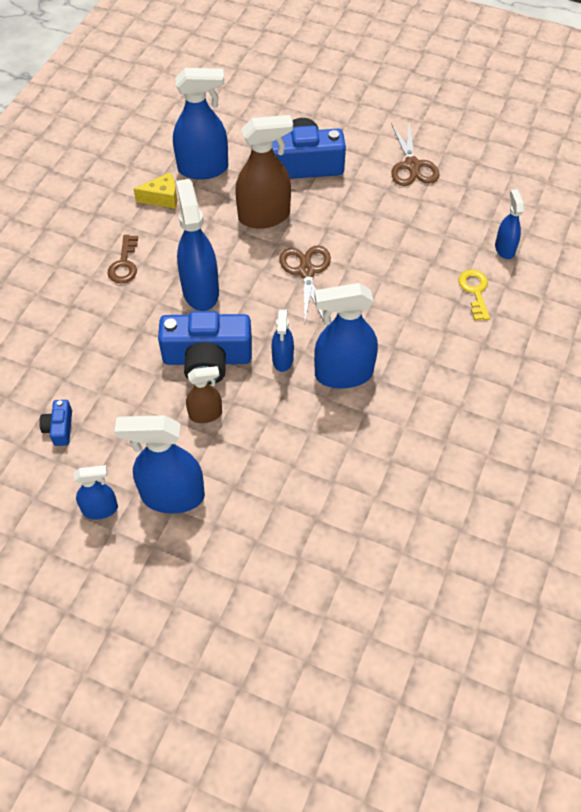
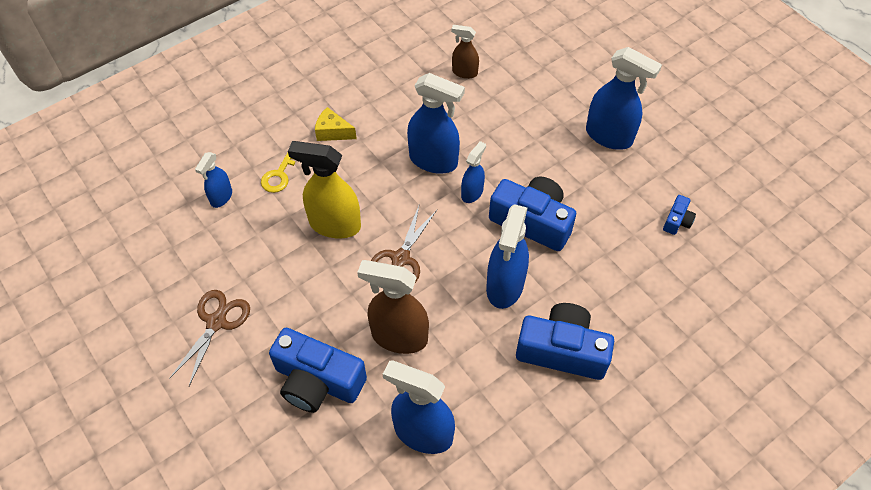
camera: 150 degrees left, 0 degrees up
(100, 509) = (665, 150): blue spray bottle -> none
(124, 264) = (562, 350): brown key -> blue camera
(162, 198) = (487, 414): yellow cheese -> yellow cheese (333, 132)
(206, 414) = (556, 179): brown spray bottle -> brown spray bottle (464, 72)
(386, 272) = (334, 224): none -> yellow spray bottle

